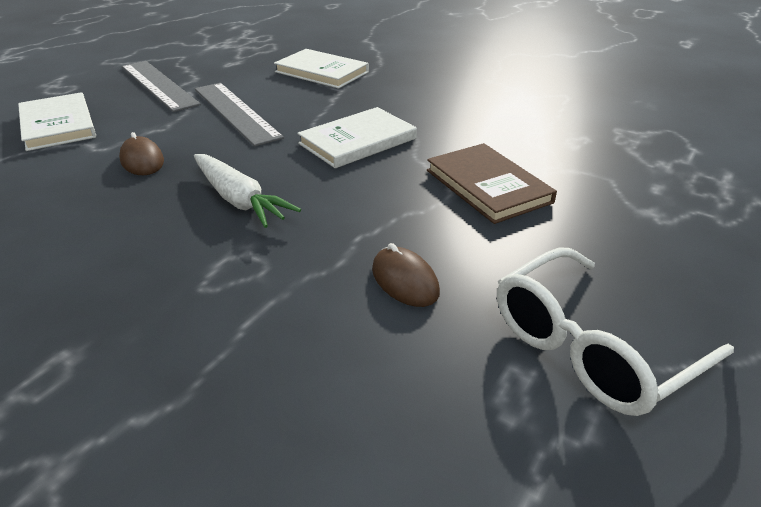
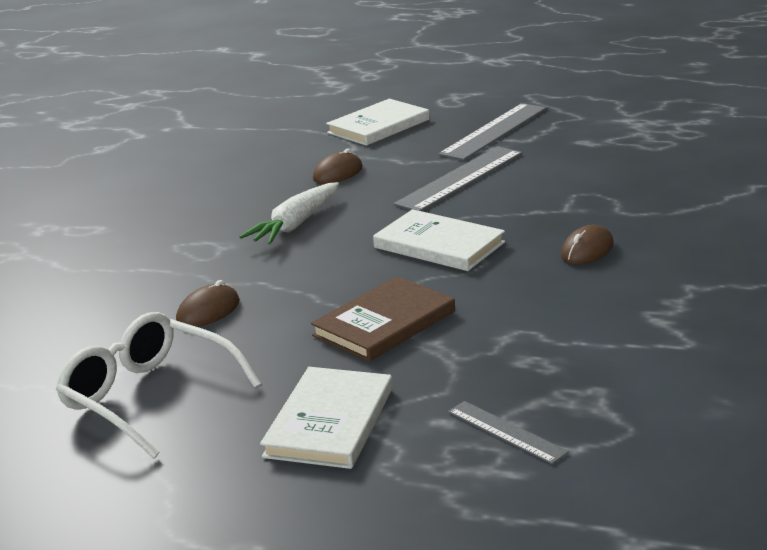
camera: 75 degrees right, 10 degrees down
(321, 72) = (608, 188): white book -> white book (329, 422)
(415, 96) = (587, 250): none -> brown mouse
(673, 167) = (506, 432): none -> grey ruler

